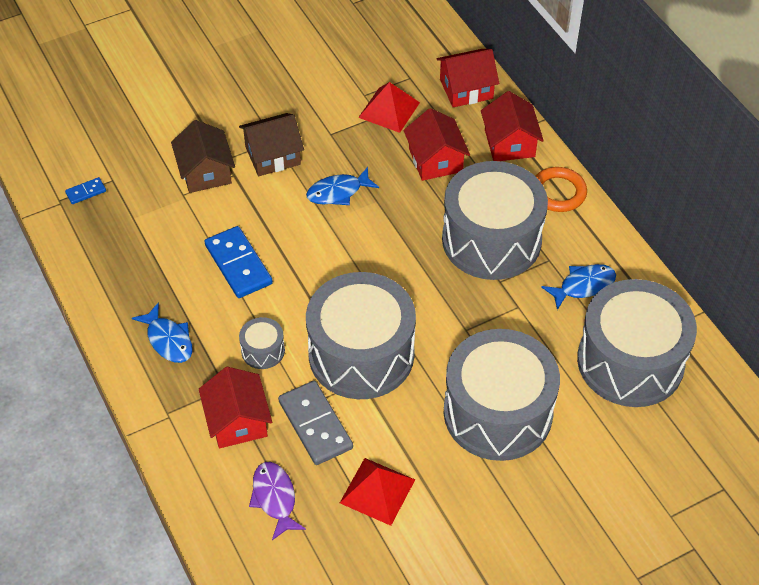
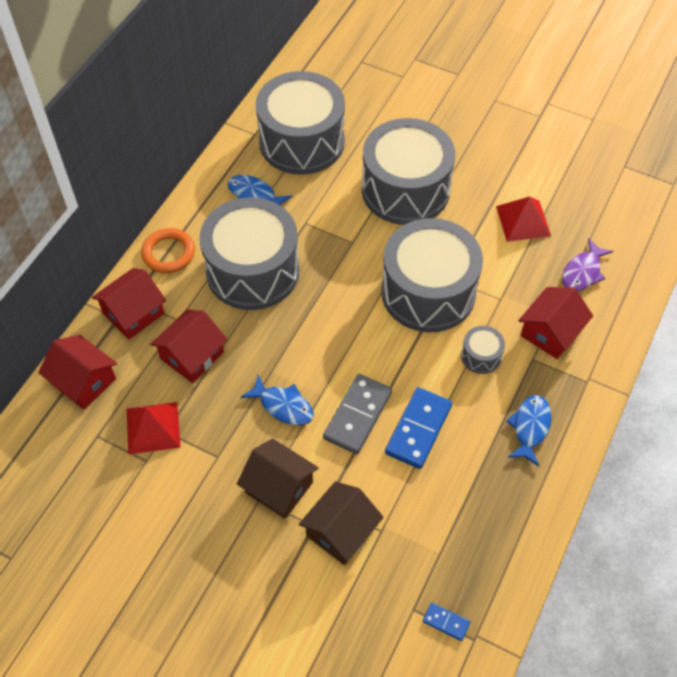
camera: 125 degrees left, 5 degrees up
(315, 425) = (509, 284): grey domino -> grey domino (358, 415)

